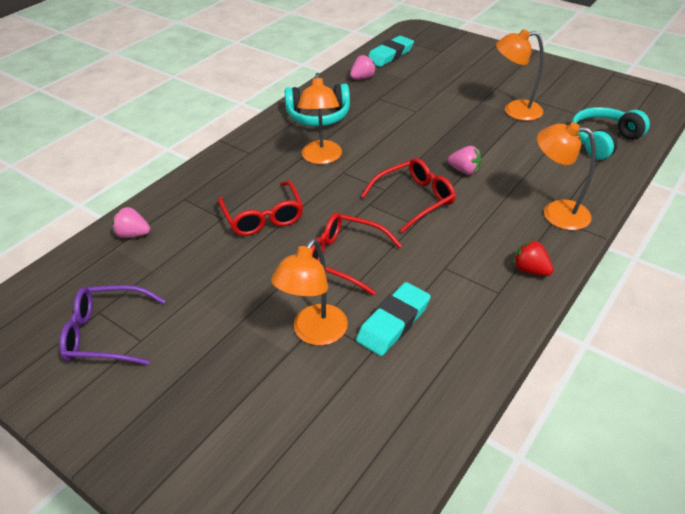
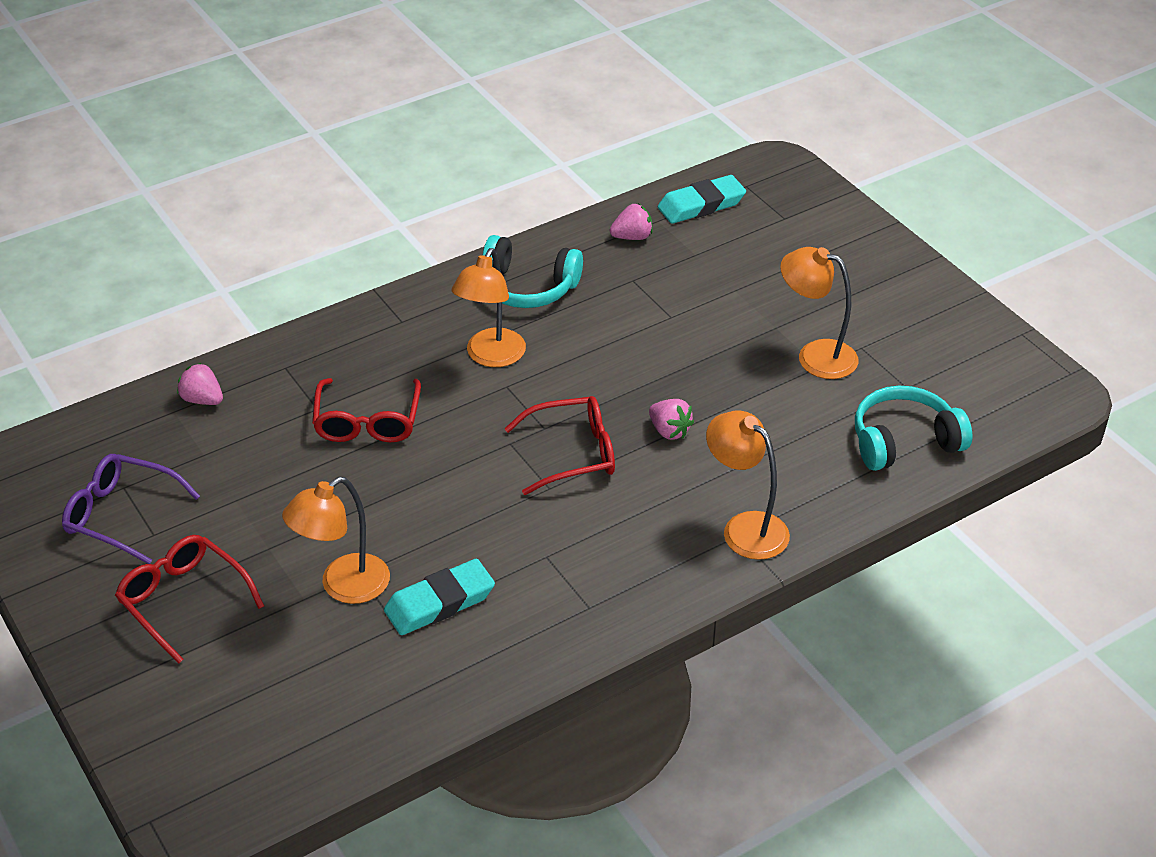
camera: 20 degrees right, 0 degrees up
(345, 258) = (434, 507): red glasses -> red glasses (184, 601)
(530, 270) = (649, 592): red strawberry -> none

